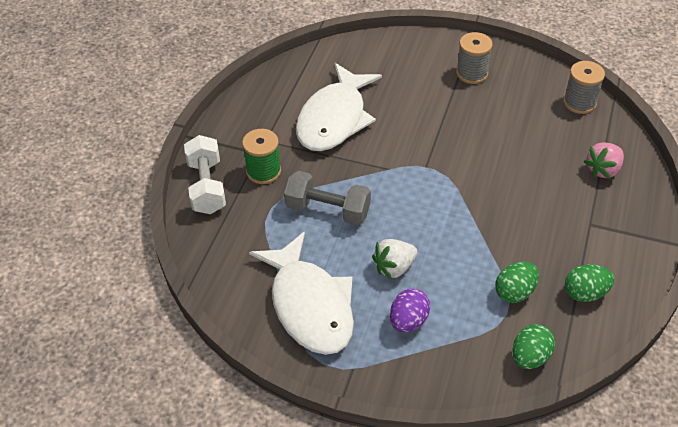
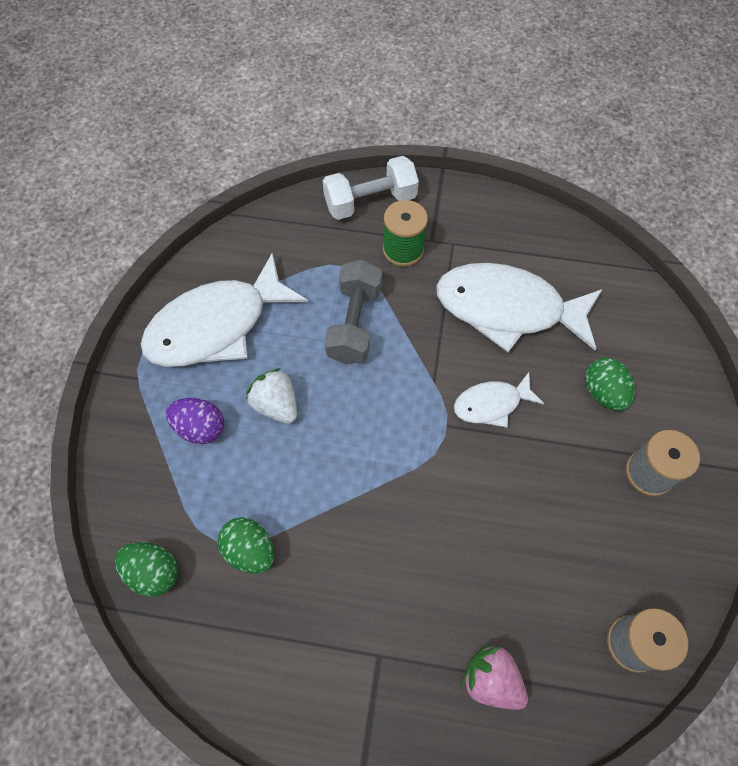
camera: 80 degrees right, 15 degrees up
(412, 140) = (491, 404): none -> white fish
(585, 293) = (255, 646): green egg -> green egg (603, 392)

